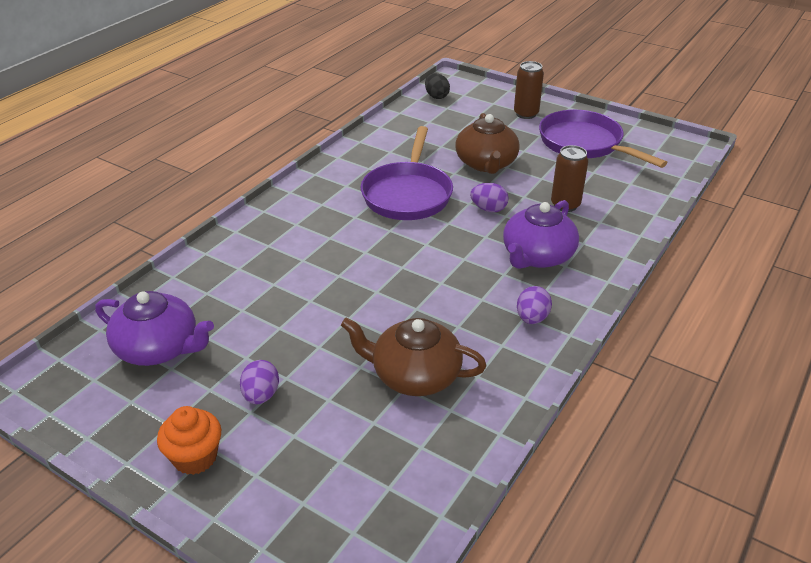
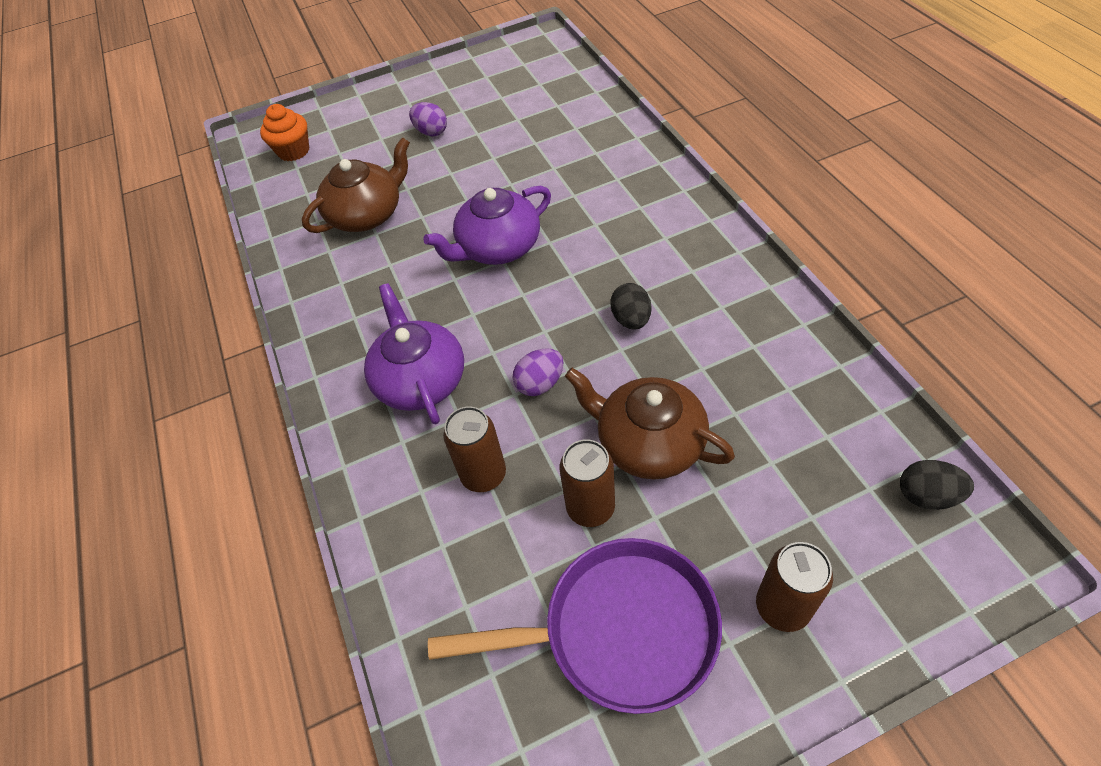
camera: 130 degrees right, 15 degrees up
(159, 348) = (528, 94): purple teapot -> purple teapot (498, 247)
(195, 457) = (409, 95): orange cupcake -> orange cupcake (294, 151)
(408, 194) = (631, 319): purple pan -> black egg
(532, 318) = (346, 321): purple egg -> none
(541, 168) = (590, 508): none -> brown can

